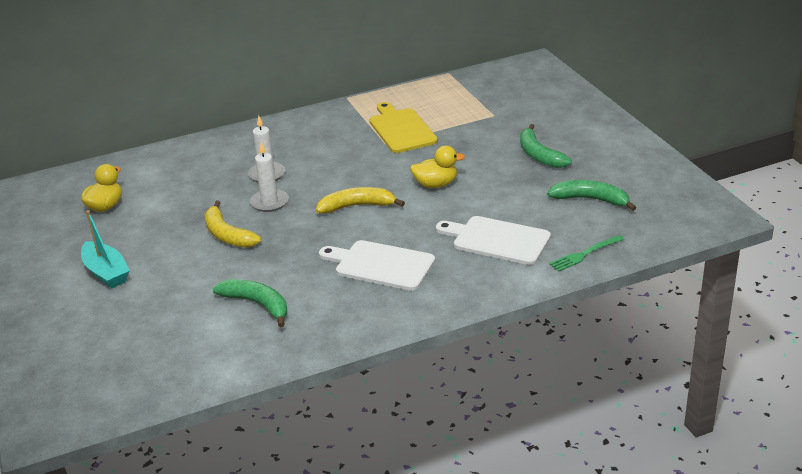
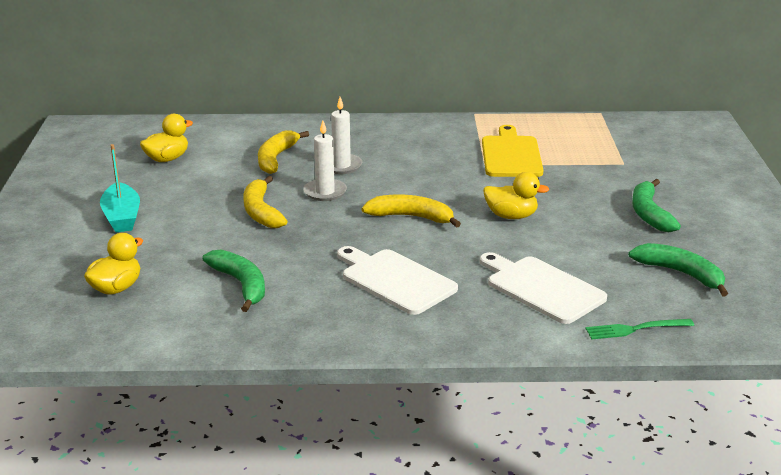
camera: 20 degrees right, 5 degrees down
(152, 338) = (116, 288): none -> yellow duck
(204, 181) = (276, 158): none -> yellow banana

